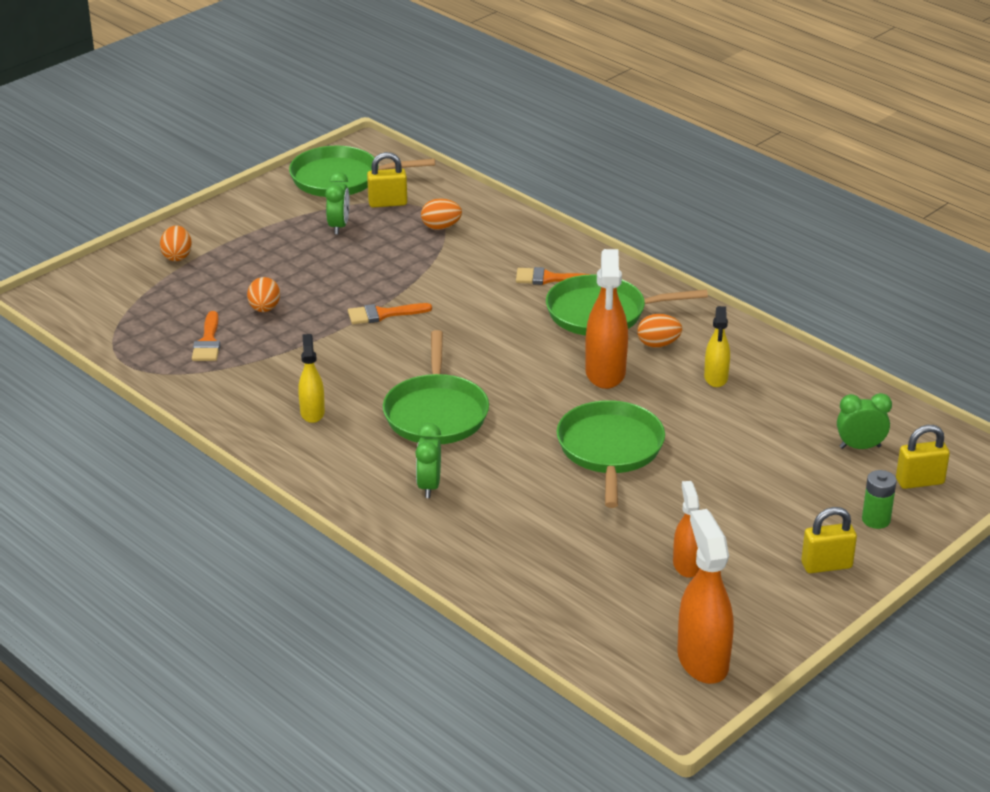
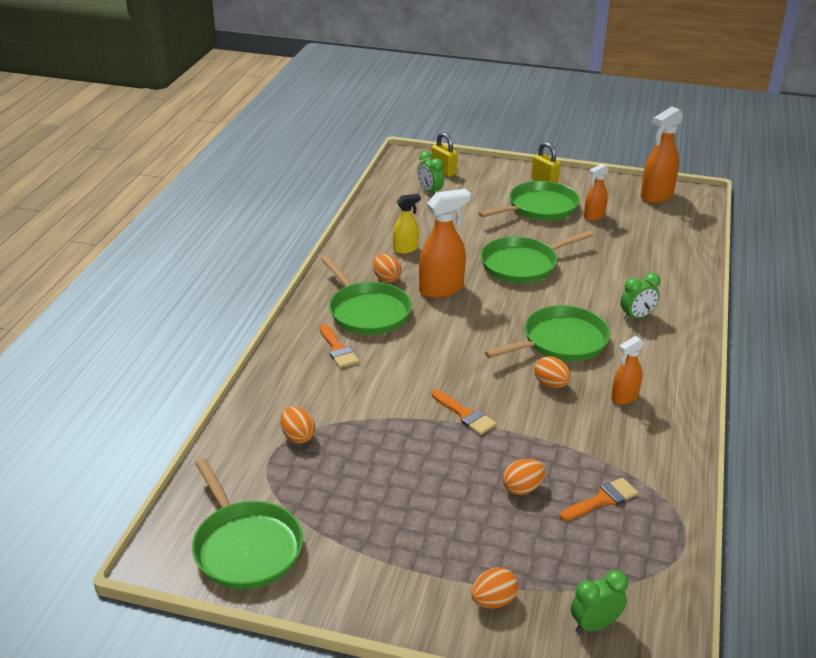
camera: 120 degrees left, 0 degrees up
(312, 413) = (624, 397): yellow spray bottle -> orange spray bottle
(338, 226) = (344, 504): green clock -> green clock (595, 625)
(376, 378) = (551, 384): none -> orange egg
(387, 203) = (275, 489): yellow padlock -> none
(747, 525) = (539, 207): none -> green pan
(876, 520) = (491, 176): green battery -> none

